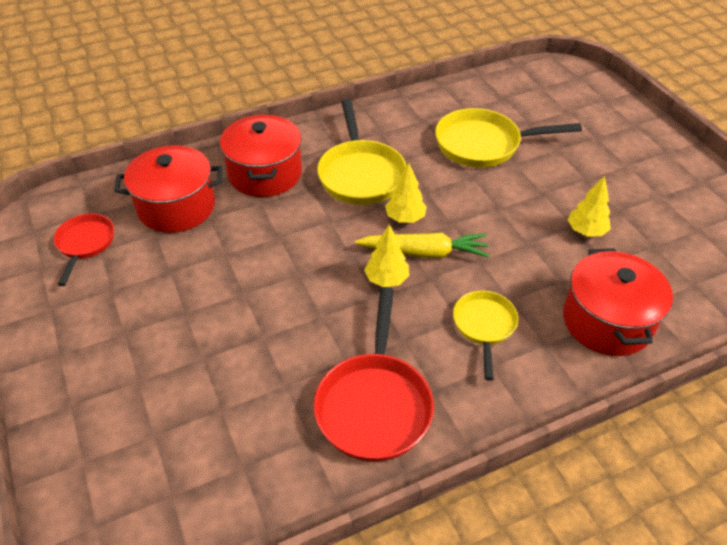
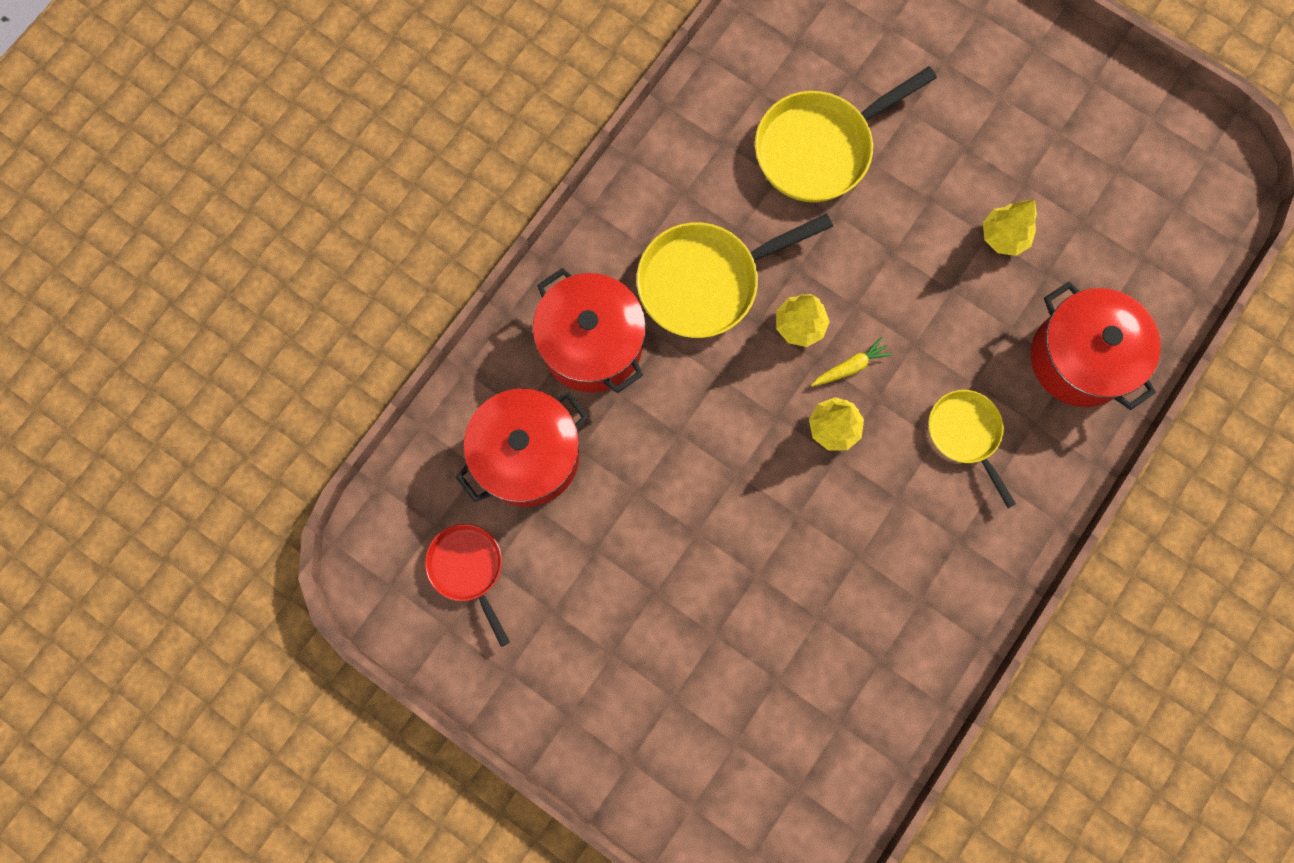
camera: 30 degrees left, 30 degrees up
(360, 174) = (705, 282): yellow pan -> yellow pan turned 105 degrees clockwise
(374, 404) = (915, 589): red pan -> none
(424, 252) = (850, 367): yellow carrot -> yellow carrot, size x0.53

